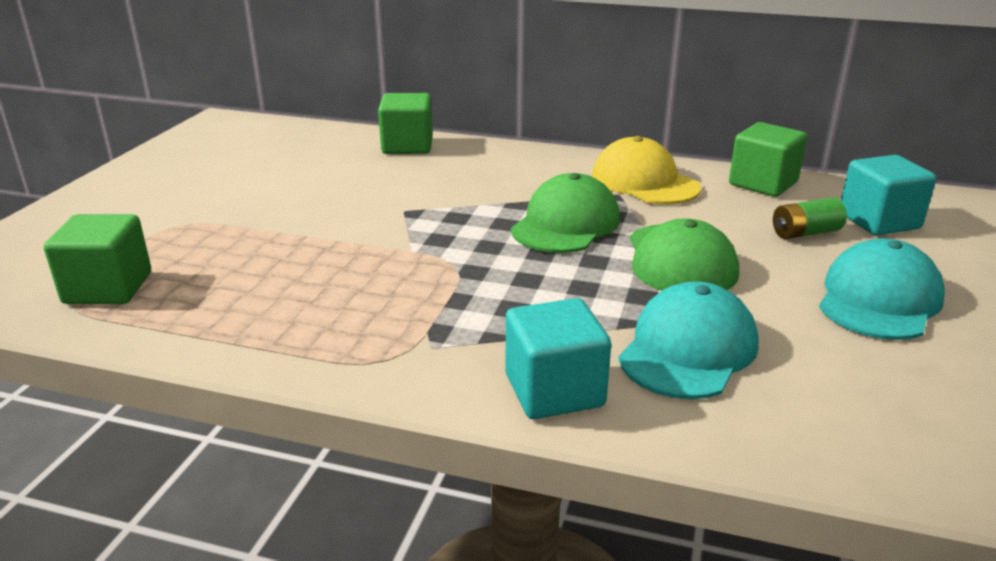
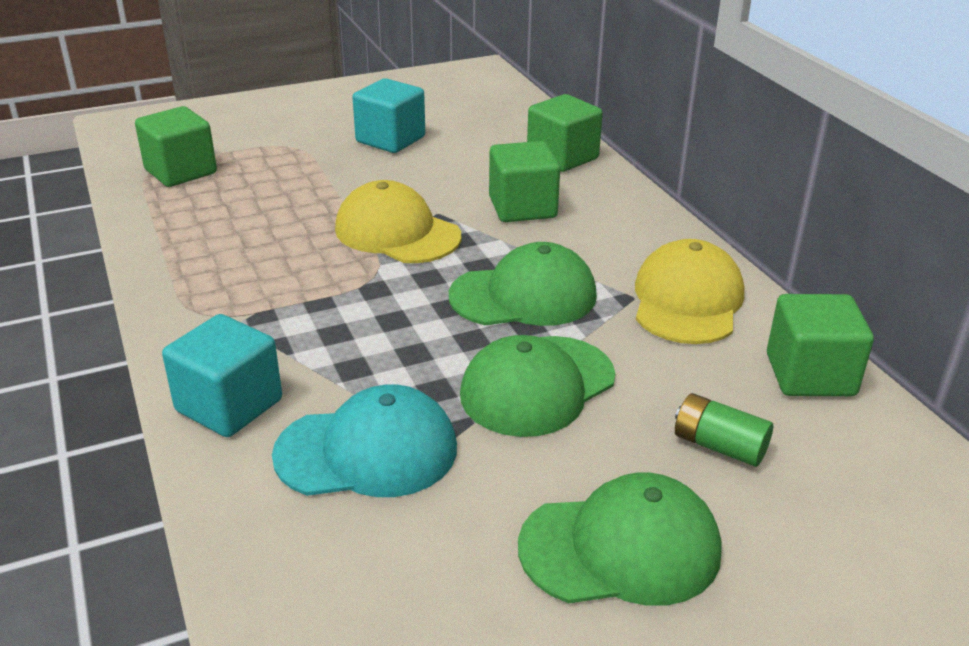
camera: 50 degrees right, 5 degrees up
(405, 234) = (397, 232): none -> yellow cap
(451, 182) = (522, 207): none -> green cube
(879, 221) = (839, 493): turquoise cube -> turquoise cube (390, 139)
(879, 299) = (621, 548): turquoise cap -> green cap

